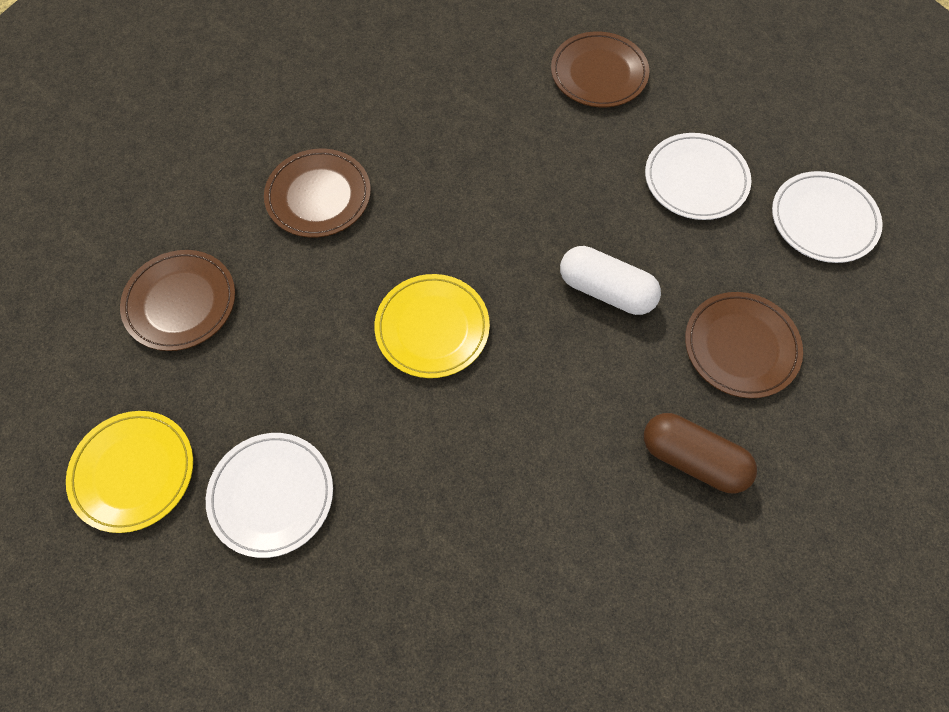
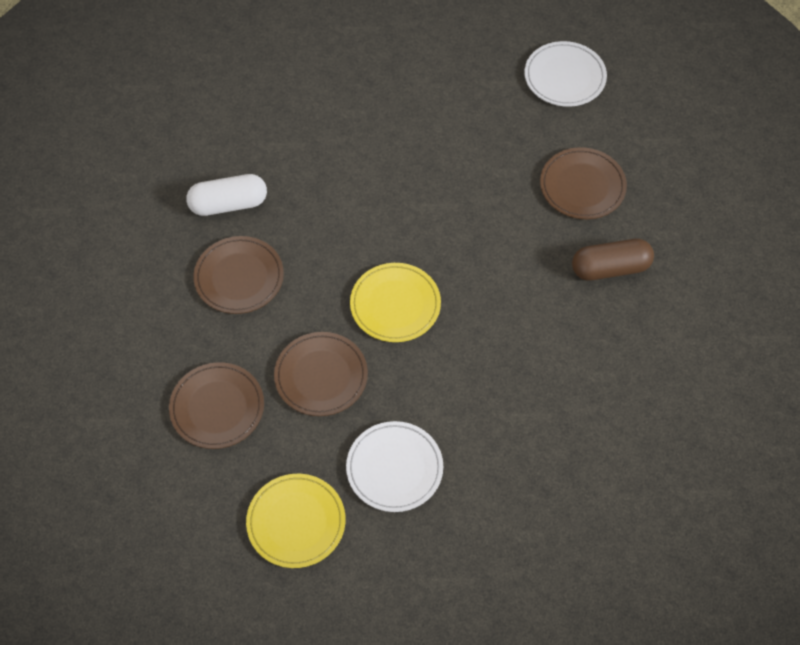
camera: 40 degrees left, 5 degrees down
(599, 73) = (346, 71): brown plate -> brown plate (321, 376)
(606, 290) = (478, 208): white capsule -> white capsule (228, 204)
(696, 179) = (469, 102): white plate -> none

